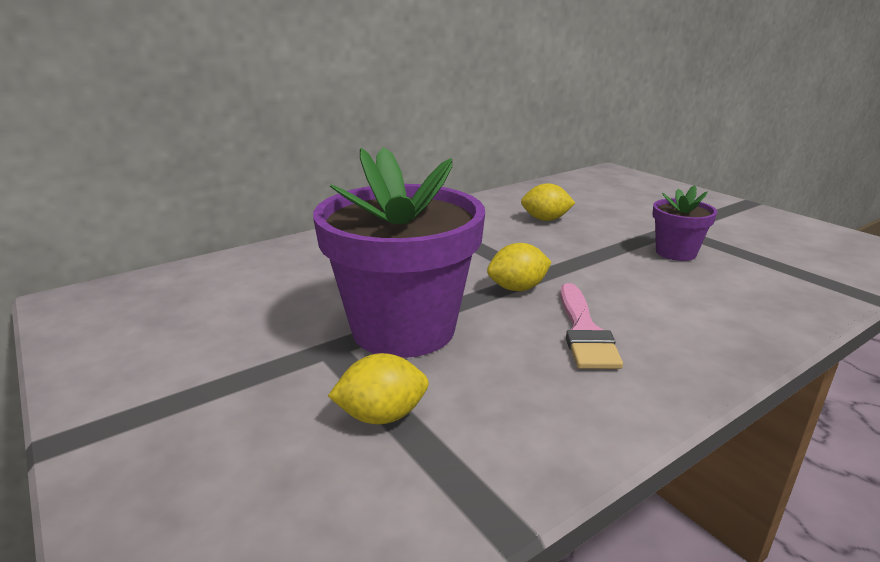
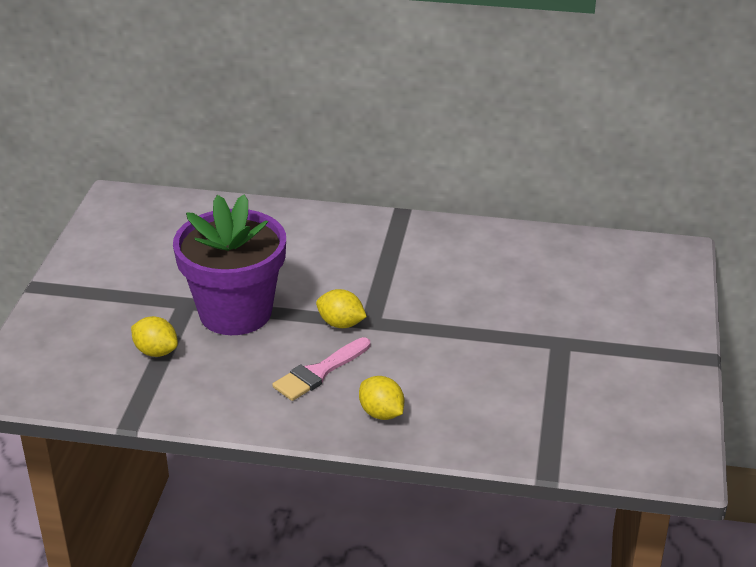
camera: 45 degrees right, 10 degrees up
(545, 219) = (482, 278): yellow lemon -> yellow lemon (381, 413)
(675, 253) = (505, 361): purple flower pot -> none

